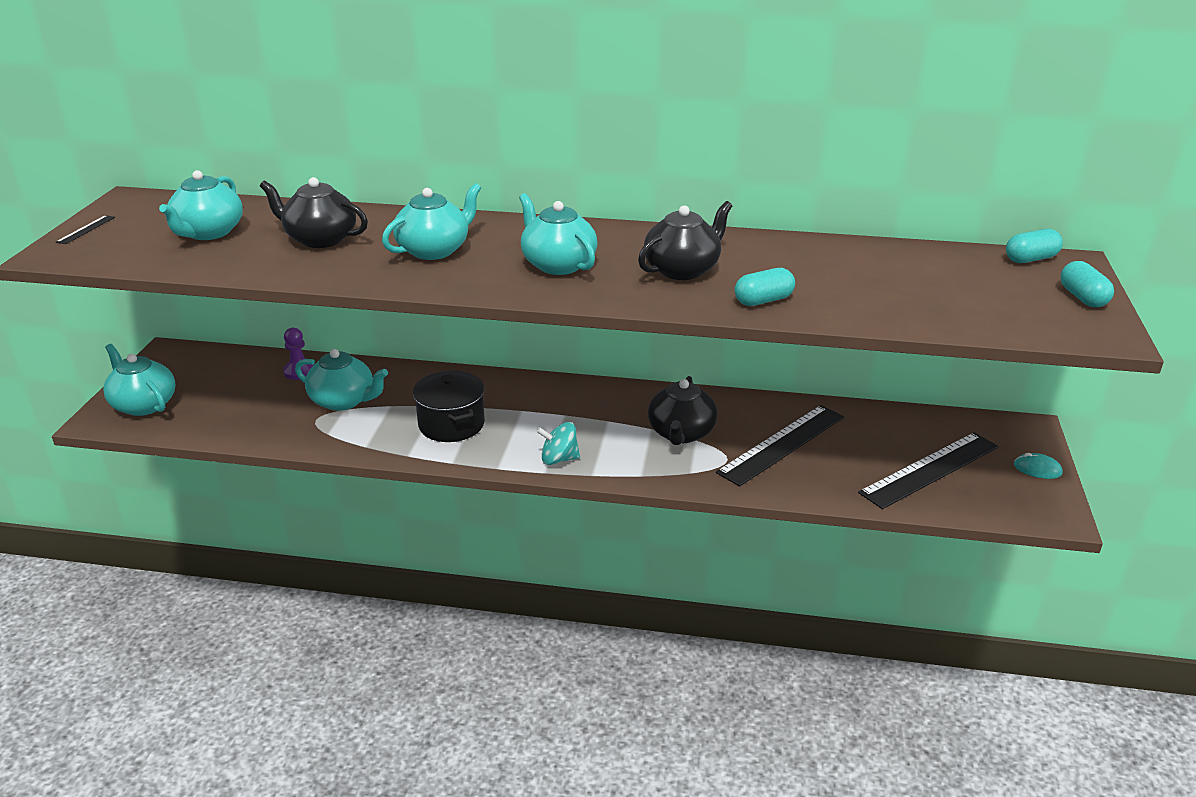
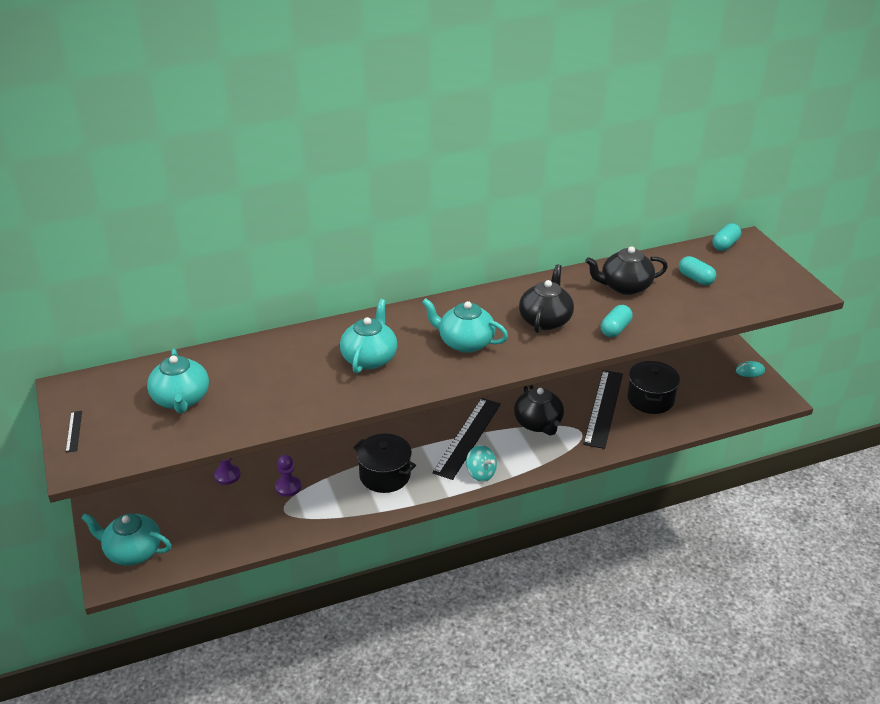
camera: 30 degrees left, 5 degrees up
(320, 239) = (276, 376): black teapot -> black teapot (625, 286)
(343, 401) = (288, 487): turquoise teapot -> purple pawn
(559, 459) = (481, 473): turquoise spinning top -> turquoise spinning top turned 105 degrees counterclockwise
(856, 455) = (650, 399): none -> black pot
(930, 470) = (697, 394): black ruler -> black ruler (467, 437)
(1082, 298) = (774, 267): turquoise capsule -> turquoise capsule (695, 279)

